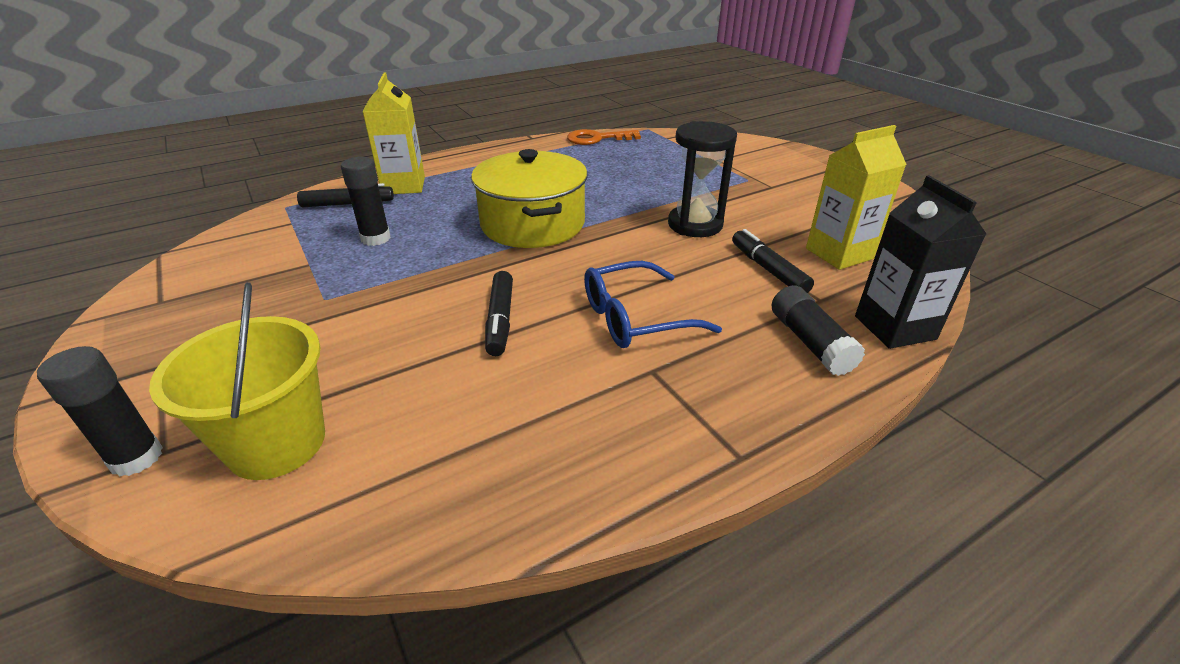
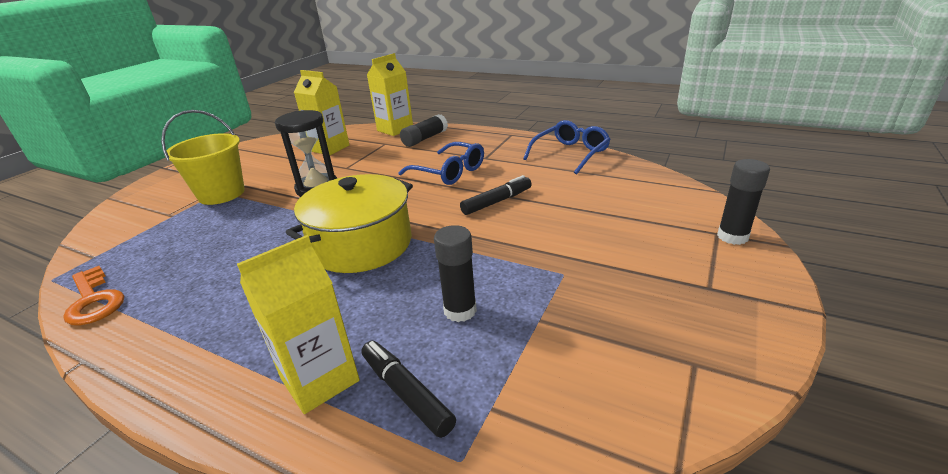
camera: 120 degrees left, 5 degrees down
(277, 443) = (657, 209): yellow bucket -> yellow bucket (221, 194)
(551, 480) = (570, 154): none -> blue glasses
(768, 269) = (364, 158): black marker -> none
(894, 327) = (395, 129): black carton -> yellow carton

